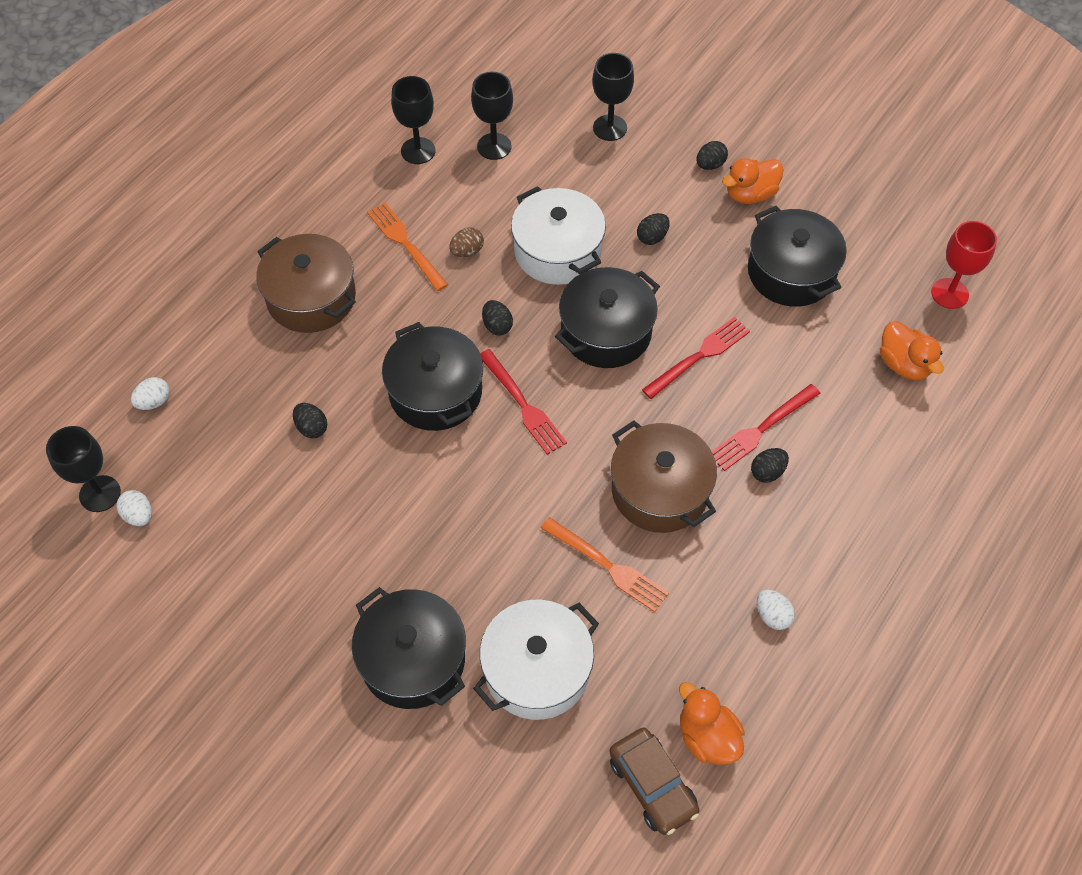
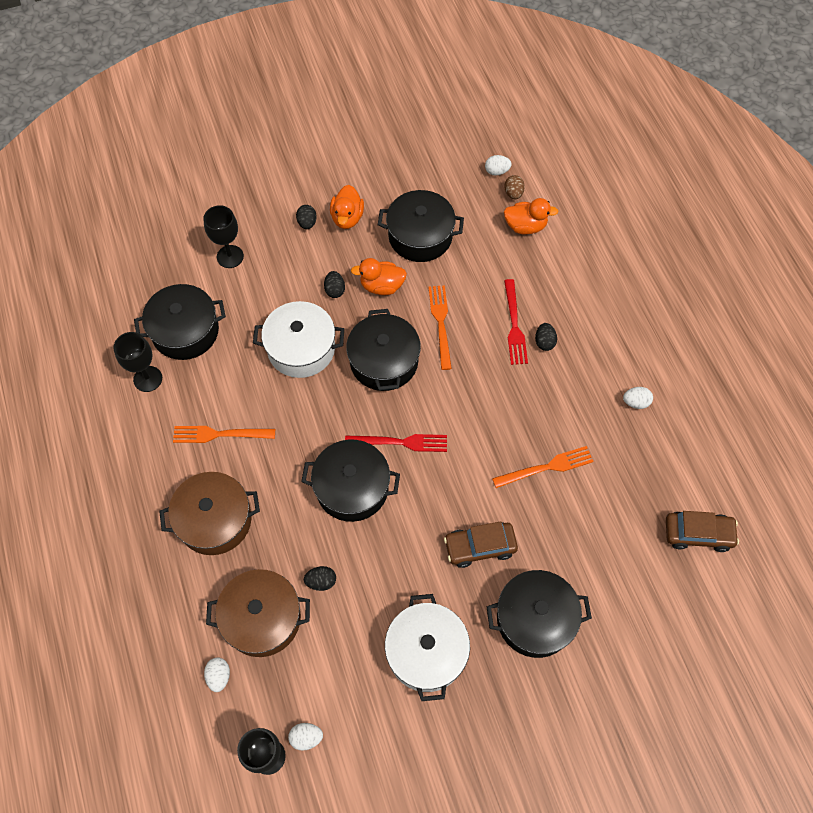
camera: 55 degrees left, 5 degrees up
(458, 554) = (480, 547): none -> brown car
(467, 251) = (257, 401): brown egg -> brown egg (513, 193)
(494, 146) = (185, 331): black goblet -> black pot
(497, 326) = (330, 420): black egg -> none
(536, 670) = (588, 551): white pot -> white pot (426, 652)
(660, 490) = (516, 406): brown pot -> brown pot (262, 618)
(700, 355) = (440, 322): red fork -> orange fork
(707, 737) = (687, 486): orange duck -> orange duck (381, 286)
(949, 293) = (497, 171): red goblet -> white egg

